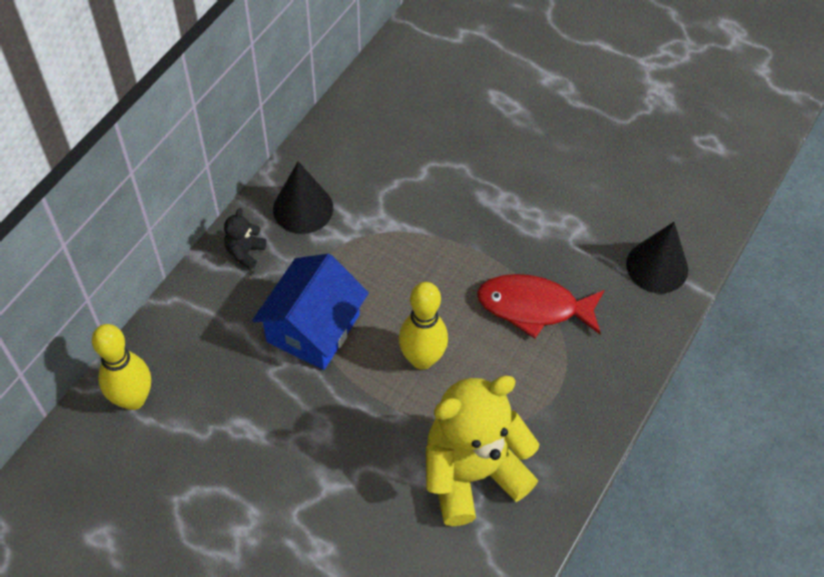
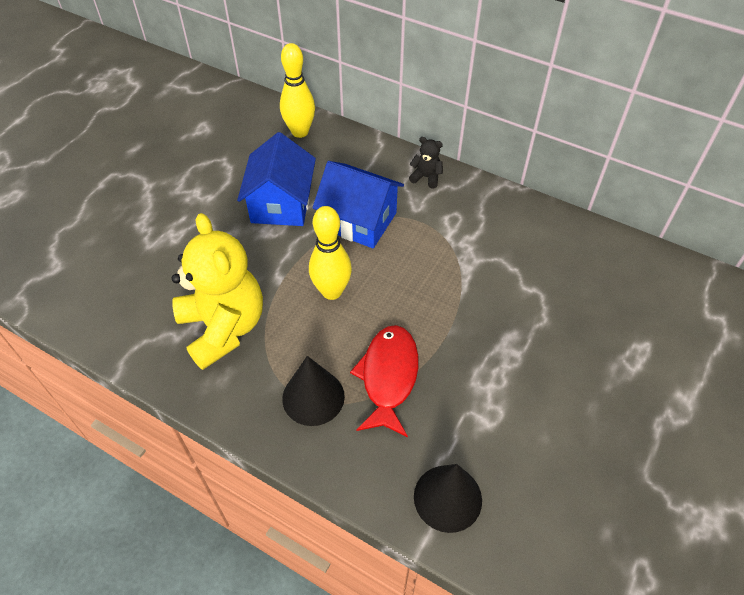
camera: 90 degrees right, 5 degrees down
(275, 418) = (281, 204): none -> blue house
(303, 208) = (474, 208): black cone -> black cone (313, 397)

